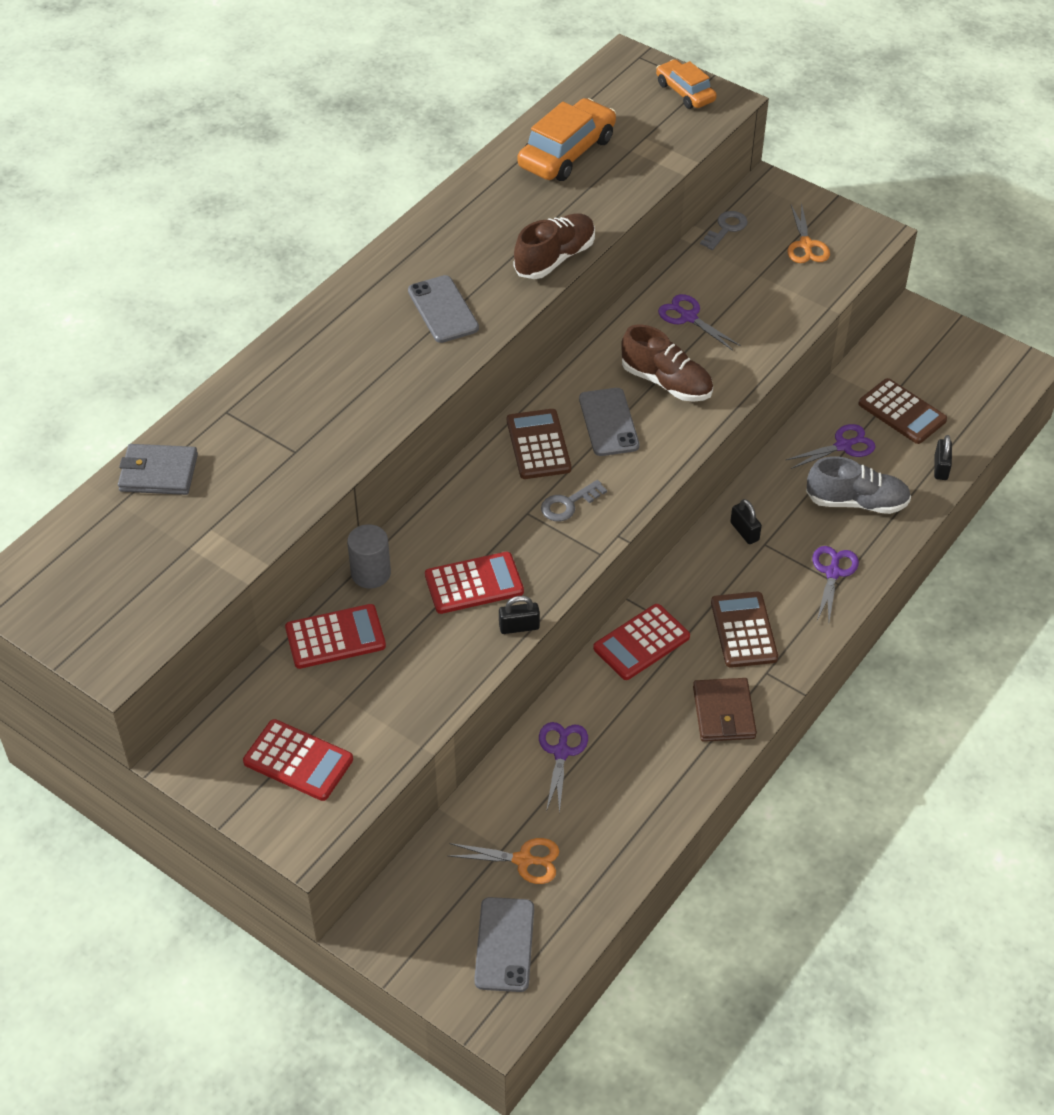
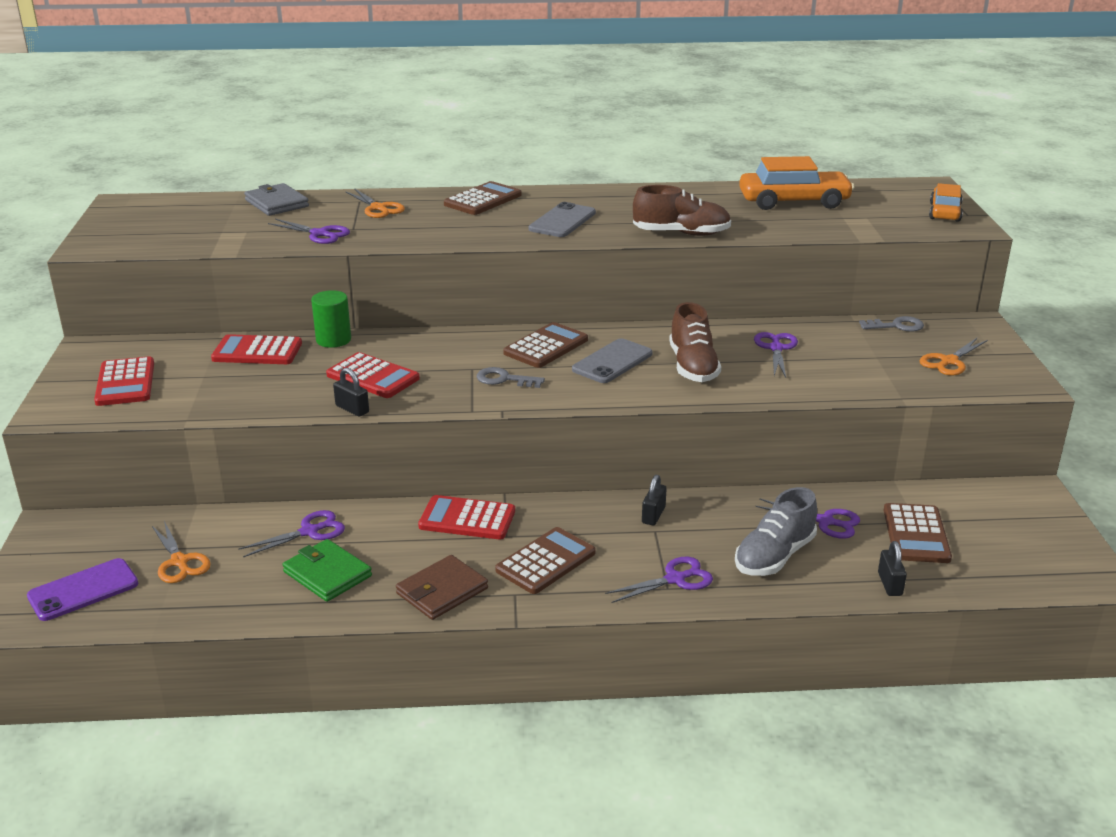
camera: 50 degrees right, 20 degrees down
(263, 408) = (378, 208): none -> orange scissors
(282, 481) = (320, 234): none -> purple scissors
(330, 329) = (483, 200): none -> brown calculator
(335, 637) = (257, 351): red calculator -> red calculator turned 150 degrees clockwise
(371, 573) = (333, 340): grey cylinder -> green cylinder
(504, 944) = (83, 590): grey phone -> purple phone
(635, 770) = (327, 574): none -> green wallet
(856, 502) = (774, 556): grey shoe -> grey shoe turned 75 degrees clockwise
(940, 468) = (890, 584): black padlock -> black padlock turned 60 degrees counterclockwise

